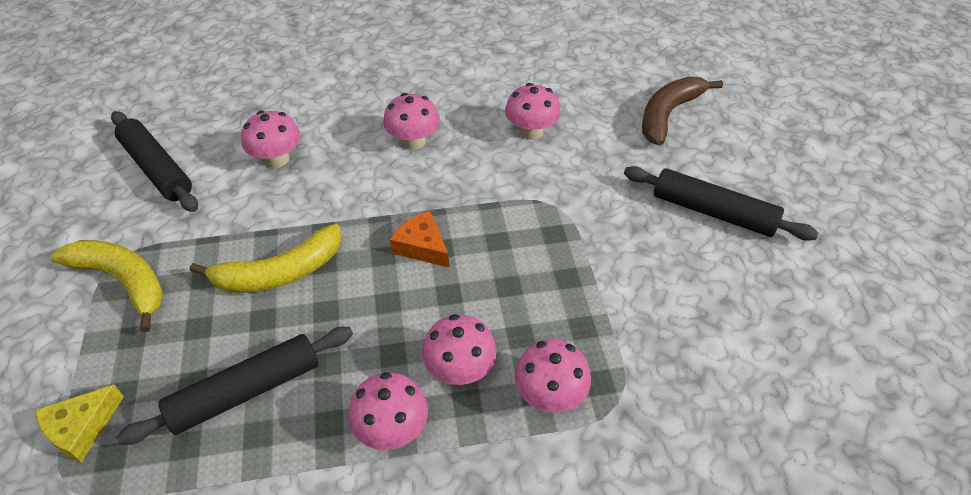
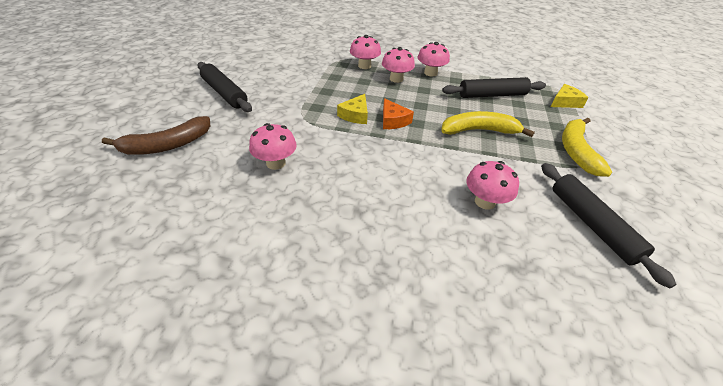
camera: 160 degrees left, 5 degrees down
(123, 281) = (576, 151): yellow banana -> yellow banana turned 45 degrees clockwise
(413, 141) = (369, 183): pink mushroom -> none
(485, 237) = (355, 115): none -> yellow cheese

